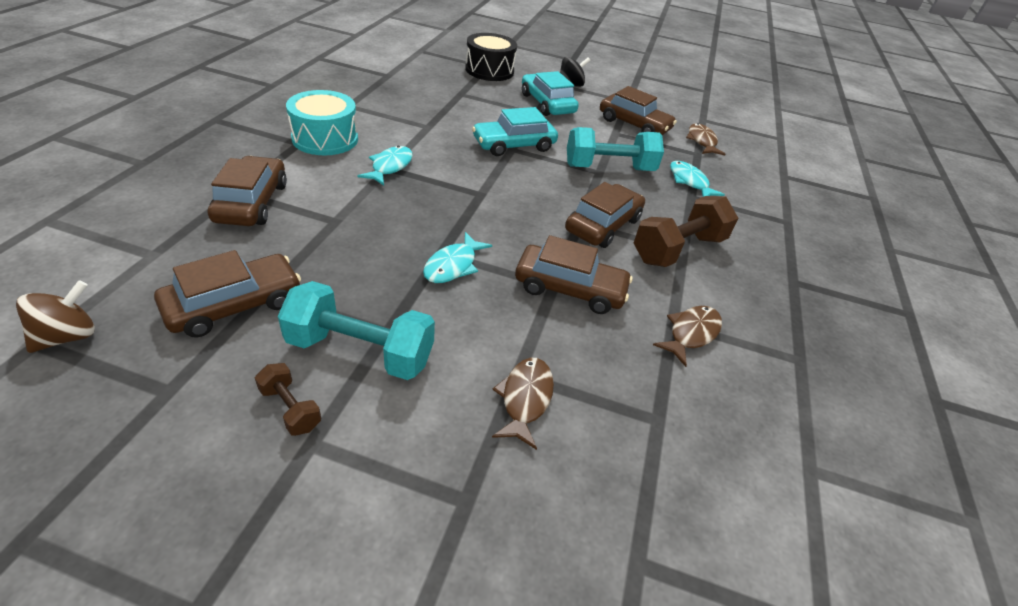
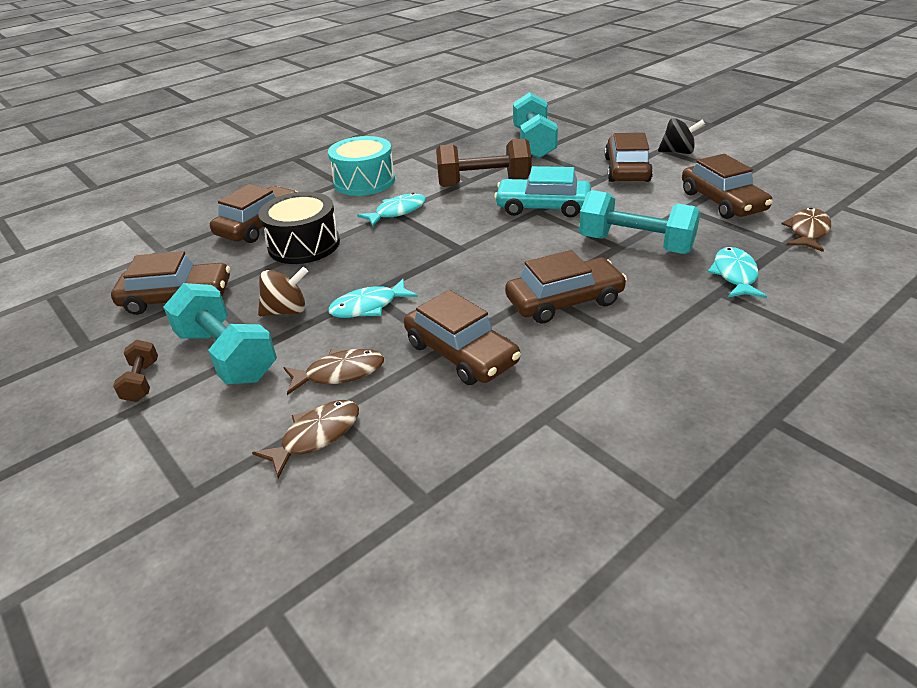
camera: 40 degrees right, 5 degrees down
(68, 336) = (68, 294): brown spinning top -> brown spinning top (287, 311)
(452, 85) = (533, 143): none -> turquoise dumbbell
(489, 70) = (591, 131): black drum -> black drum (304, 245)
(547, 104) = (626, 169): turquoise car -> brown car
(678, 249) = (634, 344): brown dumbbell -> brown dumbbell (484, 183)
(691, 333) = (554, 434): brown fish -> brown fish (340, 373)

